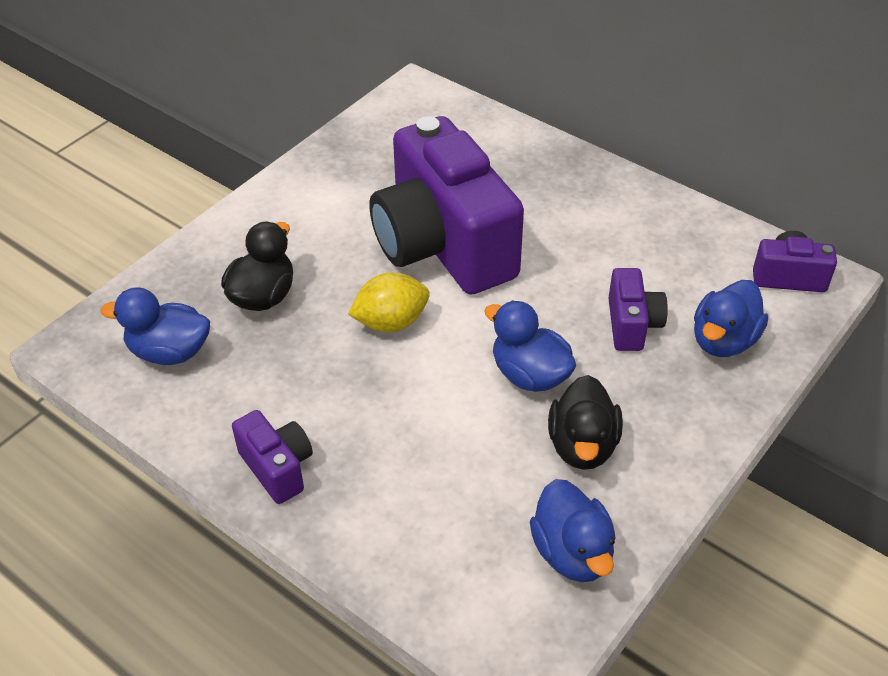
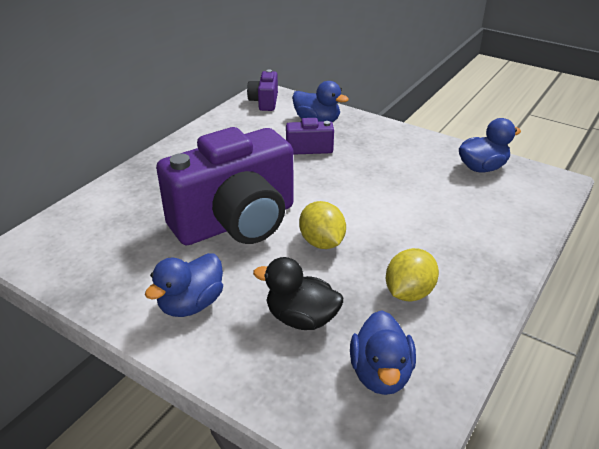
camera: 95 degrees left, 10 degrees down
(277, 468) = (477, 286): purple camera -> none
(281, 395) = (409, 292): none -> yellow lemon
(529, 375) = (358, 182): blue duck -> blue duck (191, 304)
(582, 446) = (408, 164): black duck -> none

